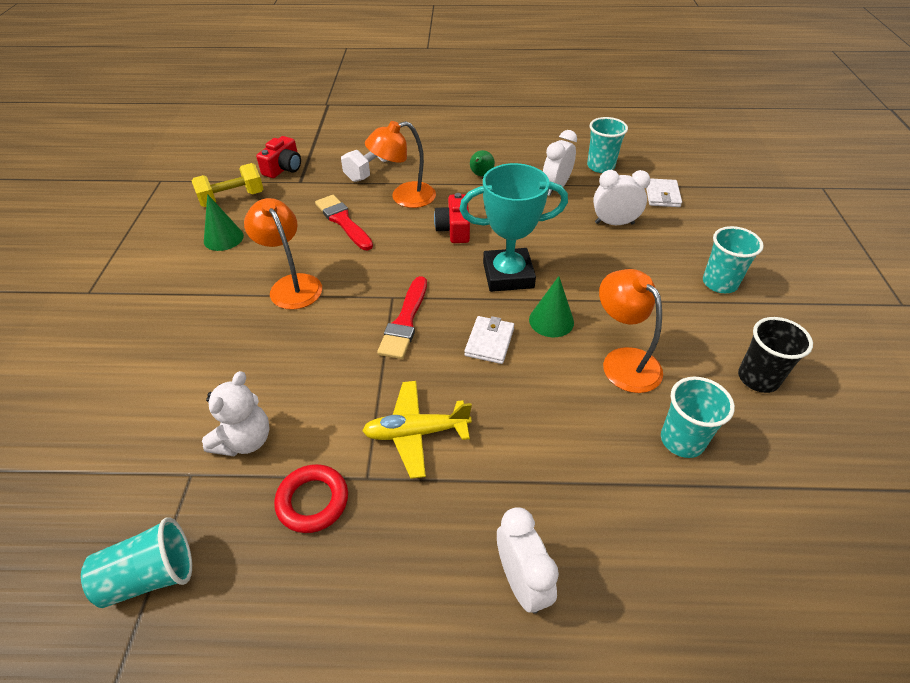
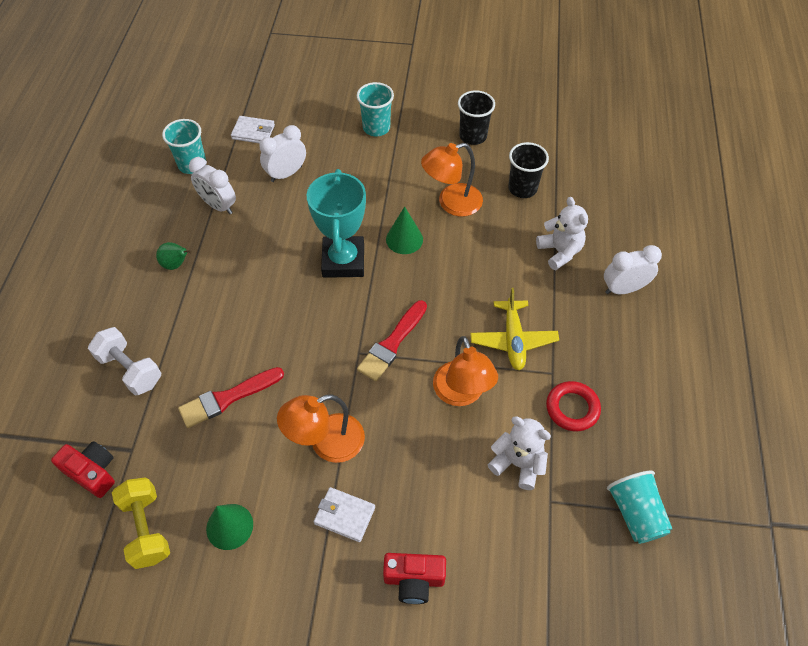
camera: 85 degrees left, 10 degrees up
(404, 197) = (198, 338): orange lamp -> orange lamp (461, 394)
(405, 321) = (392, 343): red brush -> red brush turned 105 degrees clockwise
(454, 229) = (266, 296): red camera -> red camera (414, 580)
(489, 342) = (424, 283): white wallet -> white wallet (344, 515)
(574, 489) = (559, 252): none -> white teddy bear
(614, 223) = (286, 174): white clock -> white clock turned 45 degrees clockwise
(682, 440) = (522, 188): turquoise cup -> black cup

